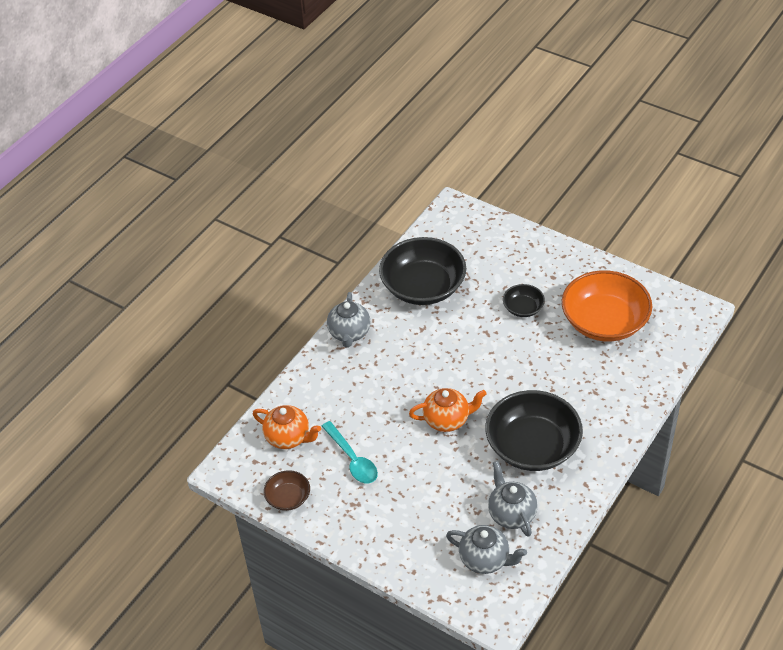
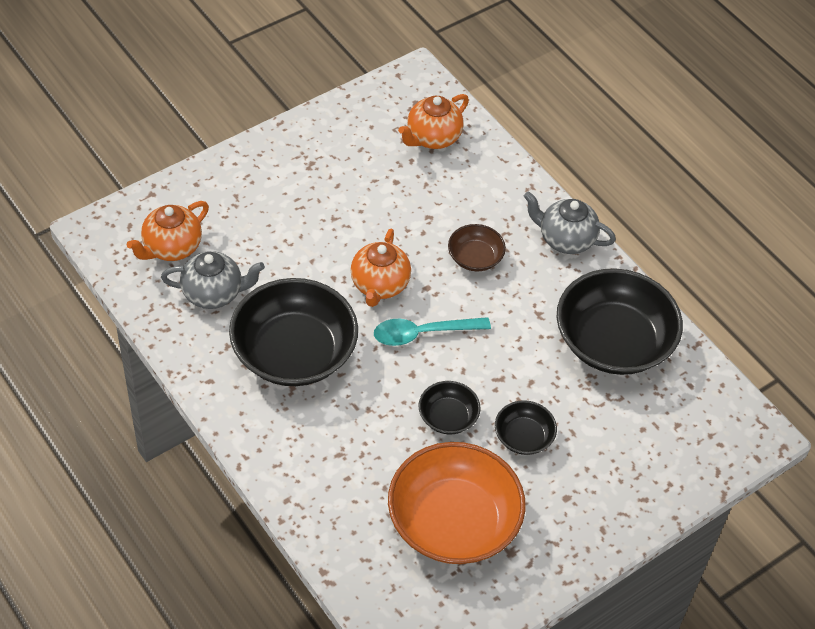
camera: 105 degrees right, 5 degrees up
(288, 498) = (351, 114): brown bowl -> brown bowl (475, 257)
(352, 459) = (371, 182): turquoise spoon -> turquoise spoon (423, 333)
(485, 559) = (171, 248): grey teapot -> orange teapot
(532, 348) = (448, 417): none -> black bowl

